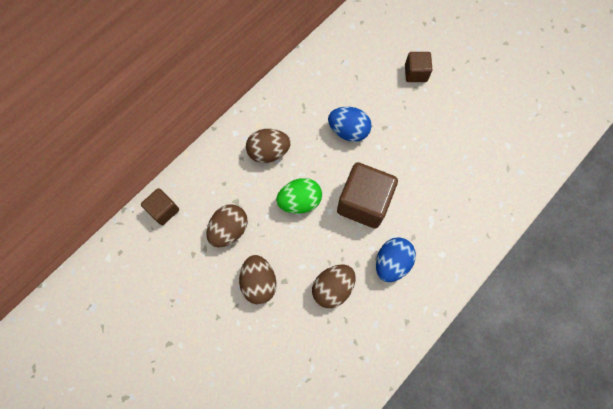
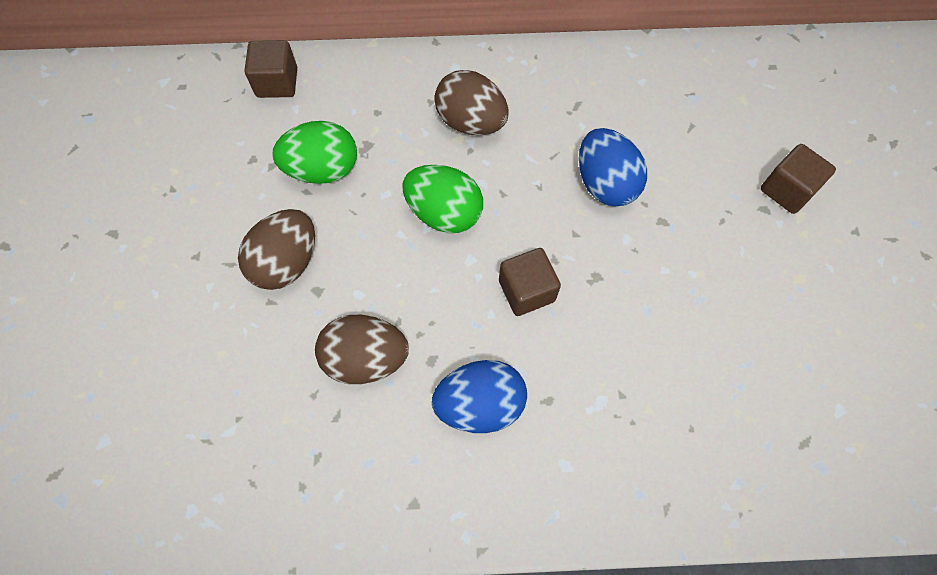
camera: 45 degrees right, 5 degrees down
(229, 230) = (322, 169): brown egg -> green egg
(363, 203) = (526, 291): brown cube -> brown cube, size x0.54

